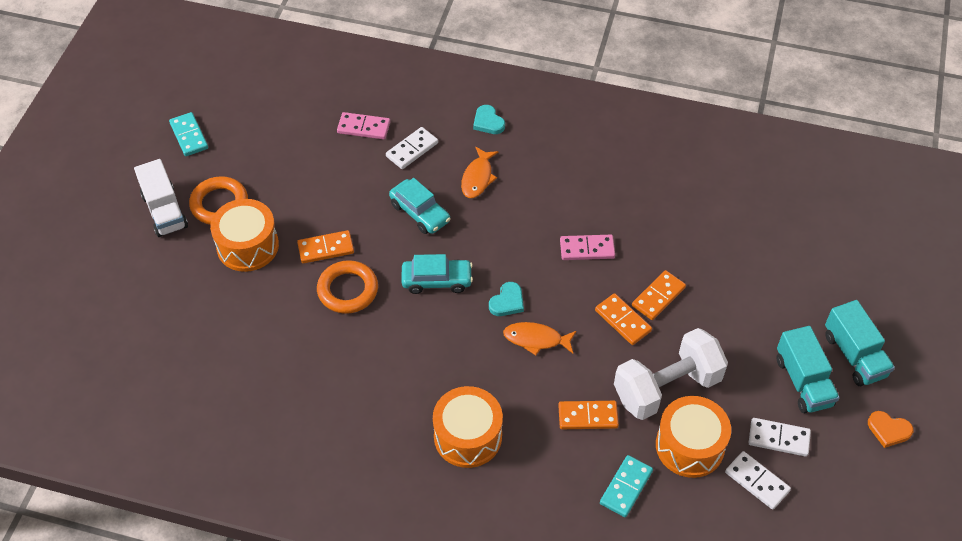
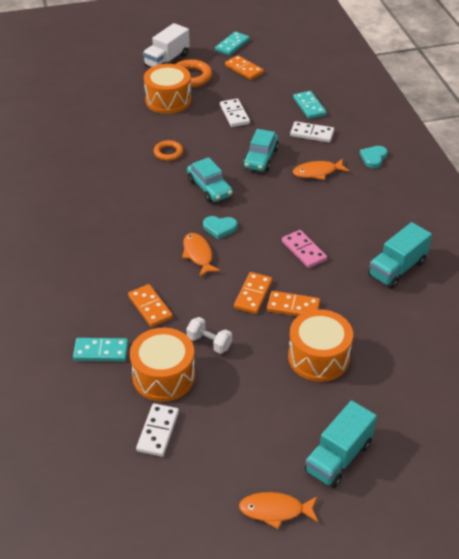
camera: 60 degrees right, 10 degrees down
(326, 248) = (194, 131): orange domino -> orange domino (244, 69)
(348, 290) = (168, 153): orange ring -> orange ring, size x0.62
(364, 127) = (309, 106): pink domino -> turquoise domino
(468, 436) = (90, 252): orange drum -> orange drum (318, 357)
(666, 387) = (209, 342): white dumbbell -> white dumbbell, size x0.46
(778, 438) = (210, 432): white domino -> white domino (234, 114)
(803, 381) = (281, 429): turquoise truck -> turquoise truck (397, 269)
(888, 430) = (275, 510): orange heart -> orange fish

